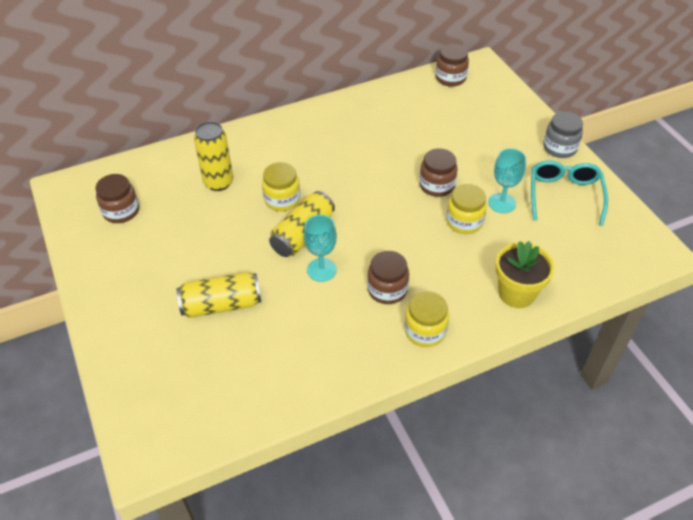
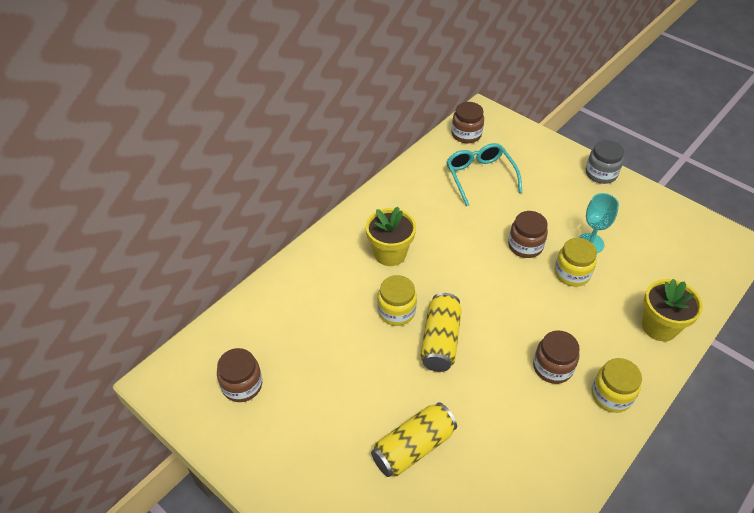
camera: 25 degrees left, 0 degrees up
(218, 182) = (322, 315): yellow can -> none
(309, 154) = (390, 253): none -> yellow flower pot
(321, 270) = (482, 371): turquoise goblet -> none
(564, 195) = (634, 218): turquoise glasses -> turquoise glasses (480, 176)

